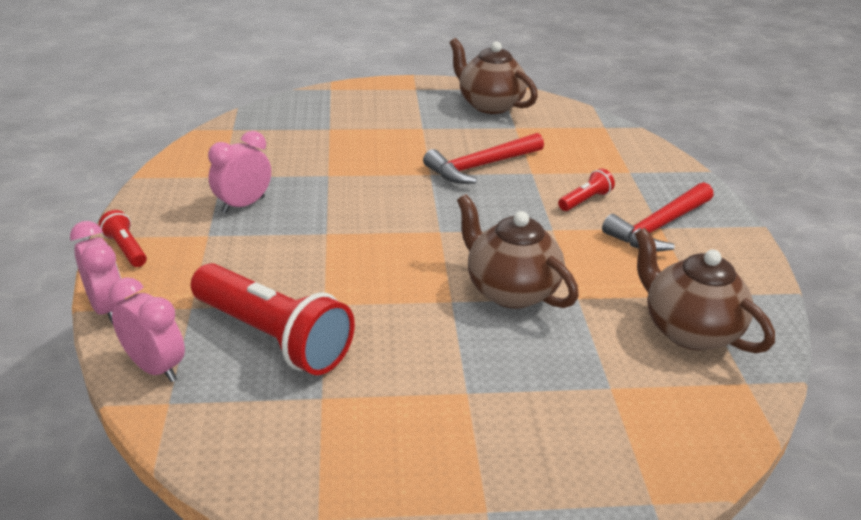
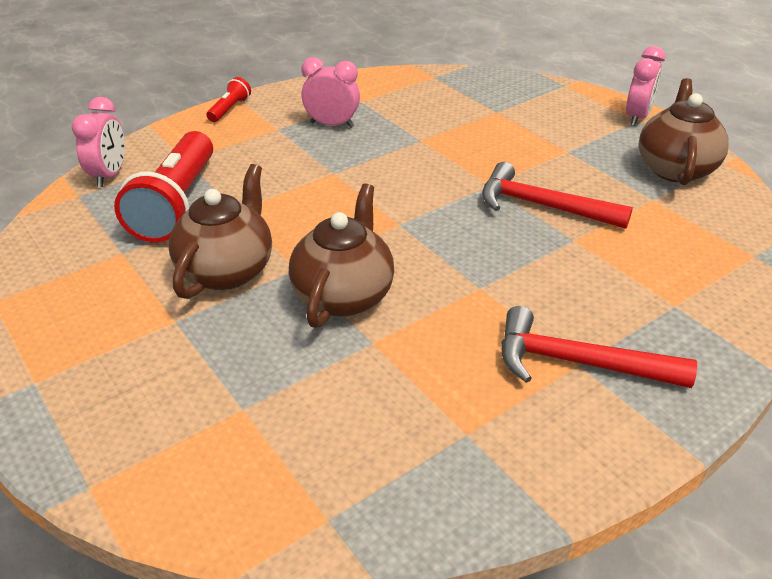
camera: 60 degrees right, 5 degrees up
(107, 308) = (158, 133): pink clock -> pink clock (637, 117)
(585, 200) = (564, 291): red flashlight -> none
(689, 330) = (388, 443): brown teapot -> brown teapot (227, 271)

